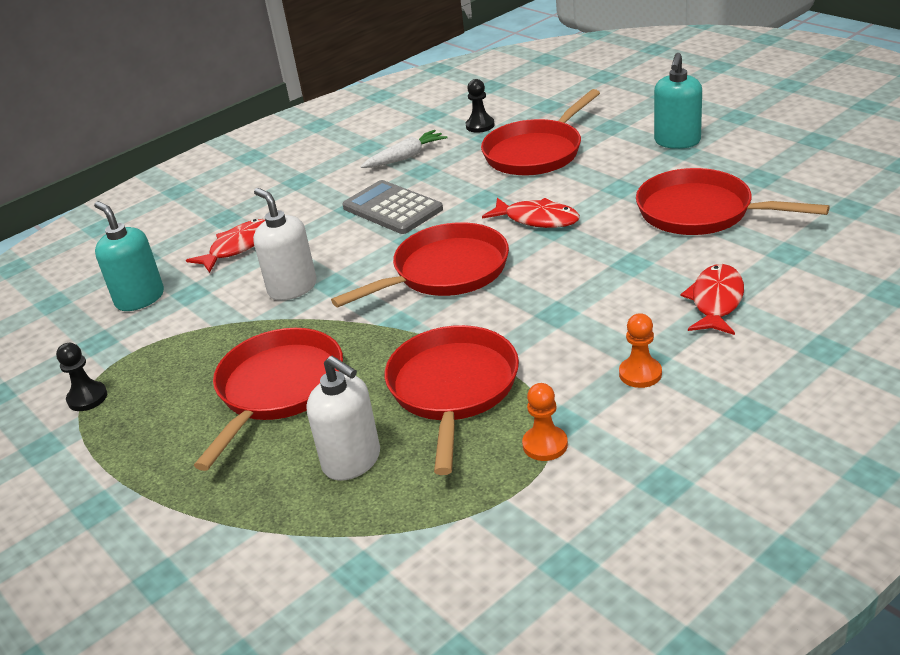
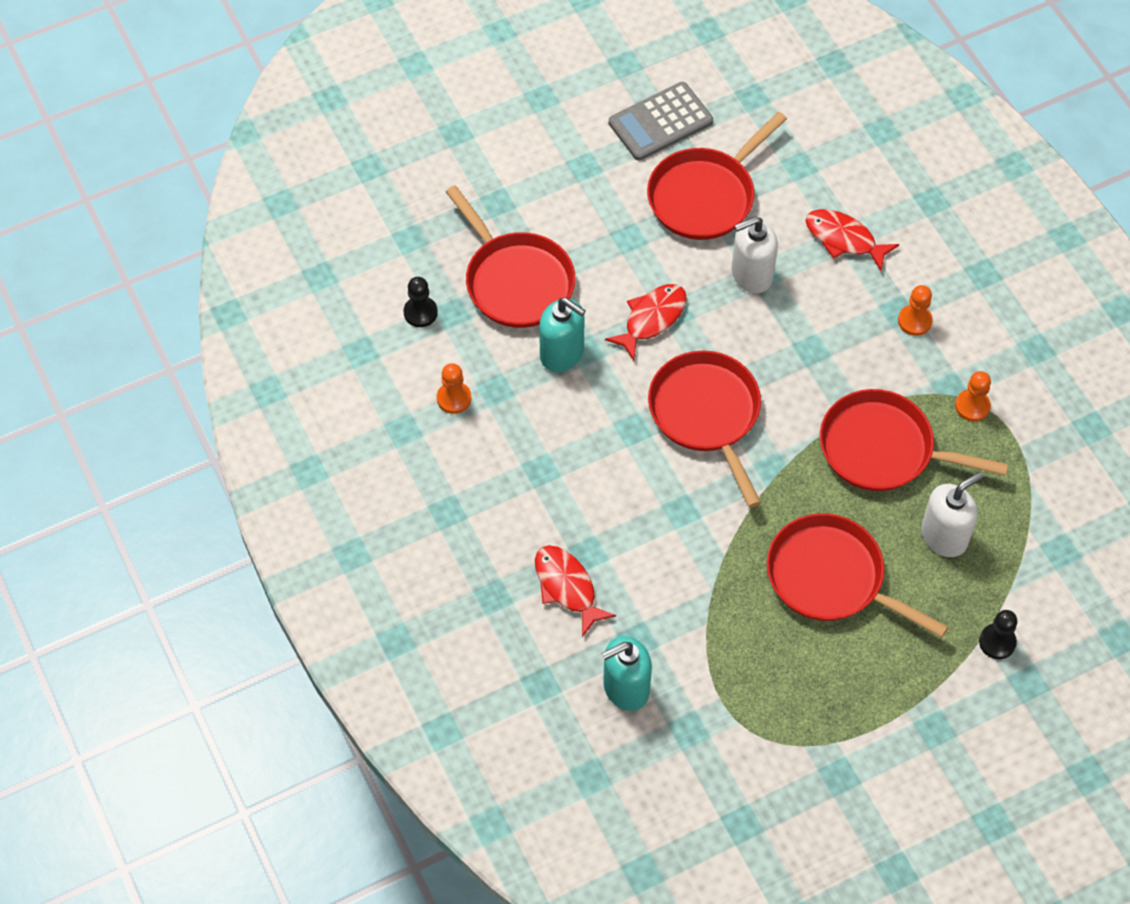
camera: 80 degrees left, 25 degrees up
(87, 398) = (780, 737): black pawn -> black pawn (997, 642)
(292, 288) = (673, 546): white soap dispenser -> white soap dispenser (751, 275)
(392, 208) = (563, 433): grey calculator -> grey calculator (660, 122)
(405, 157) = (454, 398): white carrot -> orange pawn
(677, 141) = (564, 162): turquoise soap dispenser -> turquoise soap dispenser (562, 353)

